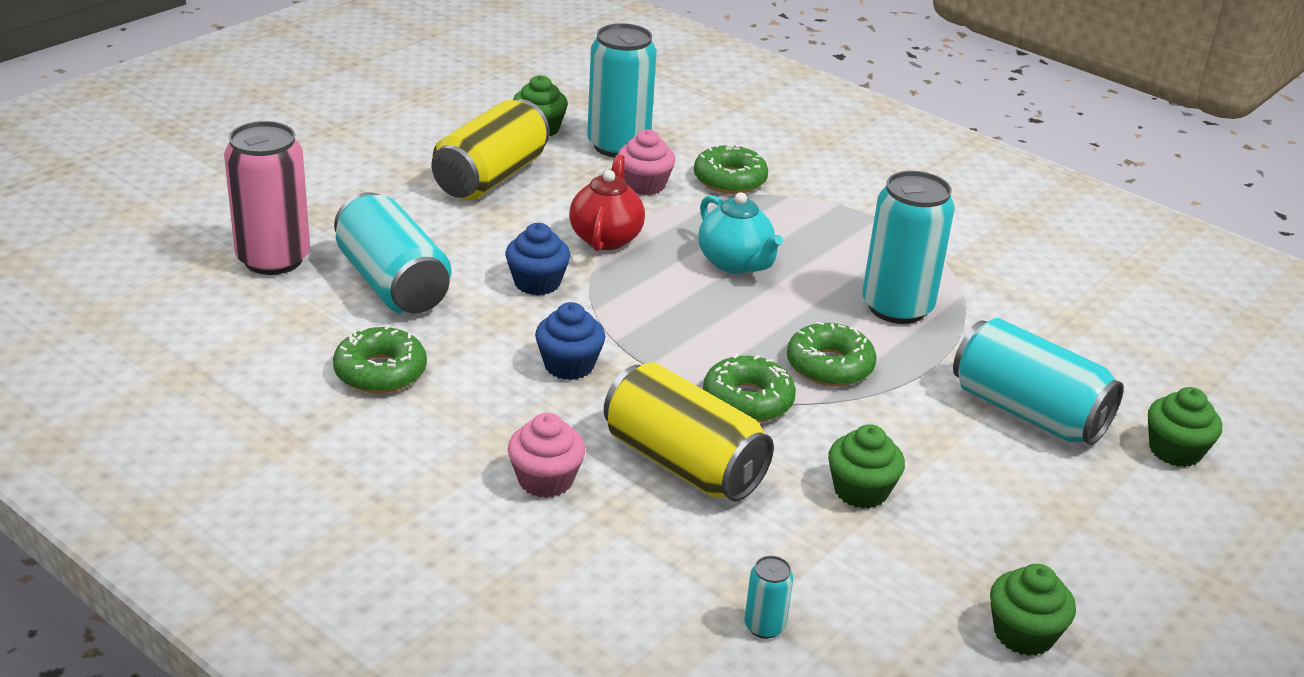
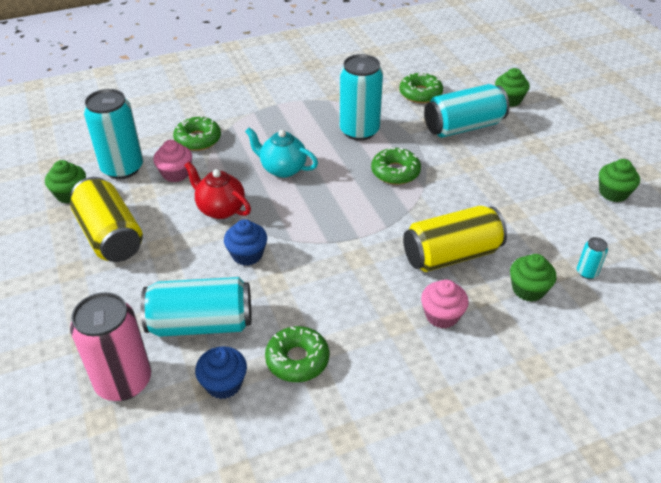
camera: 60 degrees left, 10 degrees up
(569, 365) = (340, 269): blue cupcake -> blue cupcake (224, 384)
(735, 263) = (282, 169): turquoise teapot -> turquoise teapot turned 150 degrees counterclockwise
(747, 401) = (409, 211): green donut -> green donut (420, 94)
(861, 491) = (499, 201): green cupcake -> green cupcake (528, 289)

